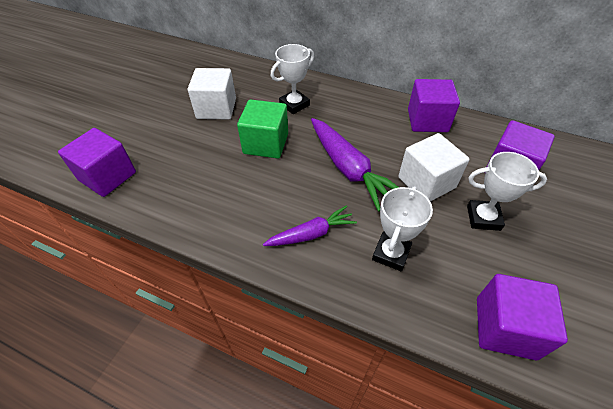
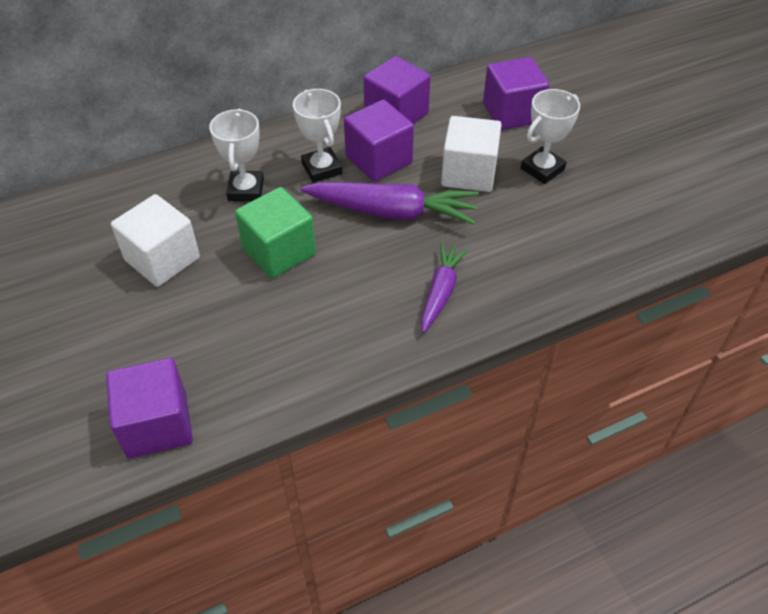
camera: 50 degrees left, 0 degrees up
(391, 253) = (518, 252): white trophy -> white trophy (321, 168)
(505, 327) = (644, 236): purple cube -> purple cube (378, 159)

